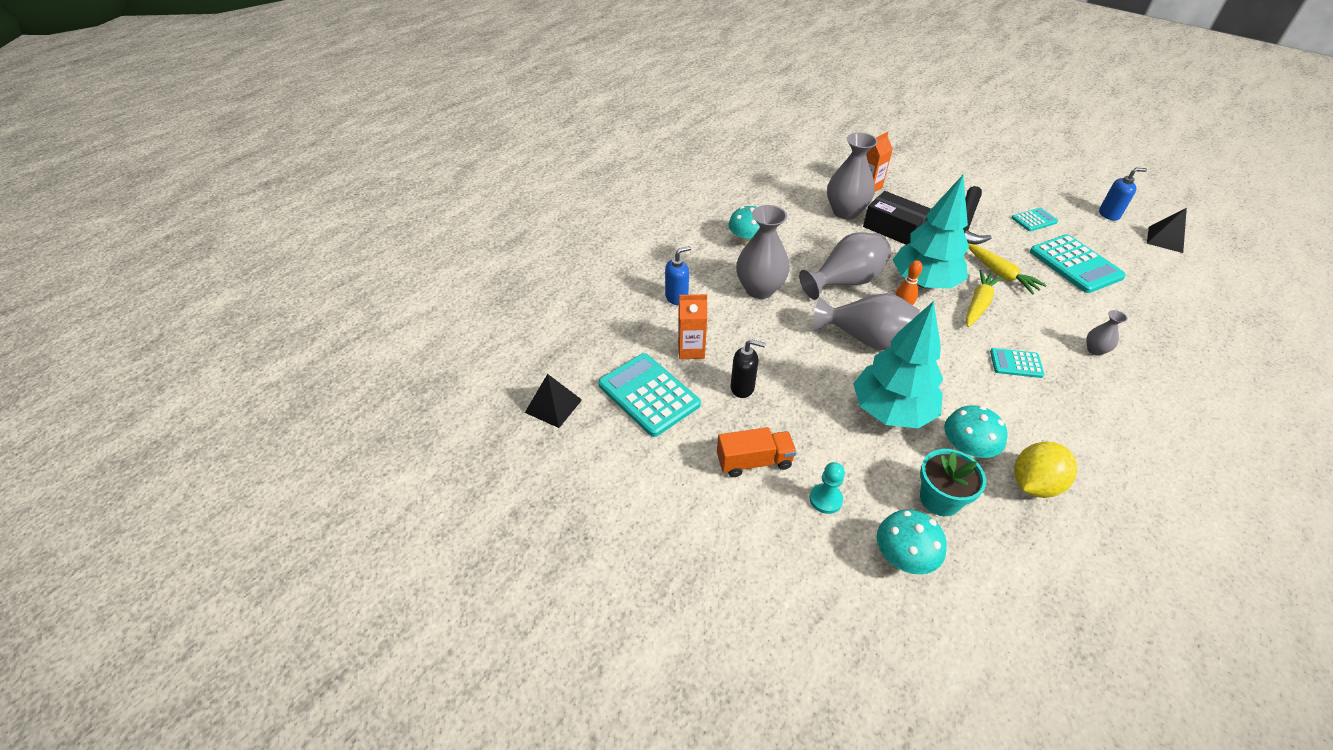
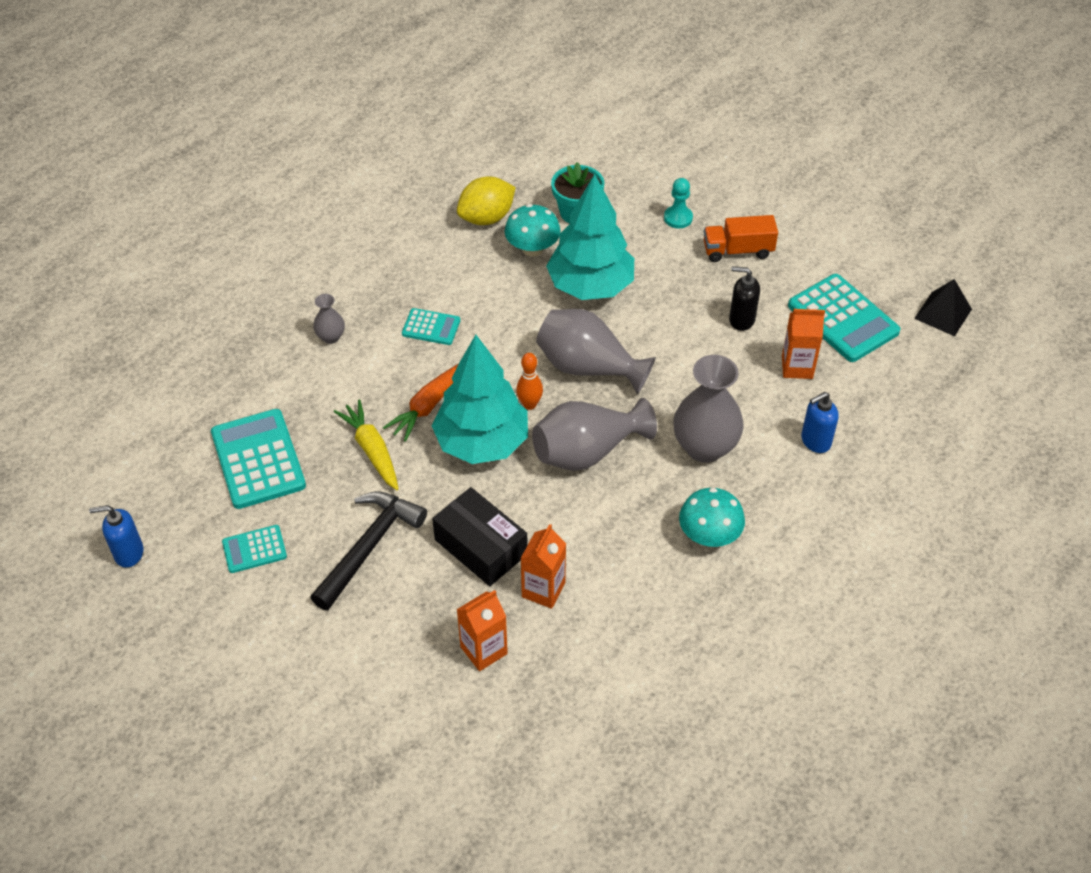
camera: 175 degrees left, 5 degrees up
(845, 212) = (543, 590): grey vase -> orange carton
(903, 557) = (625, 177): turquoise mushroom -> none
(978, 304) = (429, 405): yellow carrot -> orange carrot
(1165, 239) = (91, 496): black pyramid -> none

